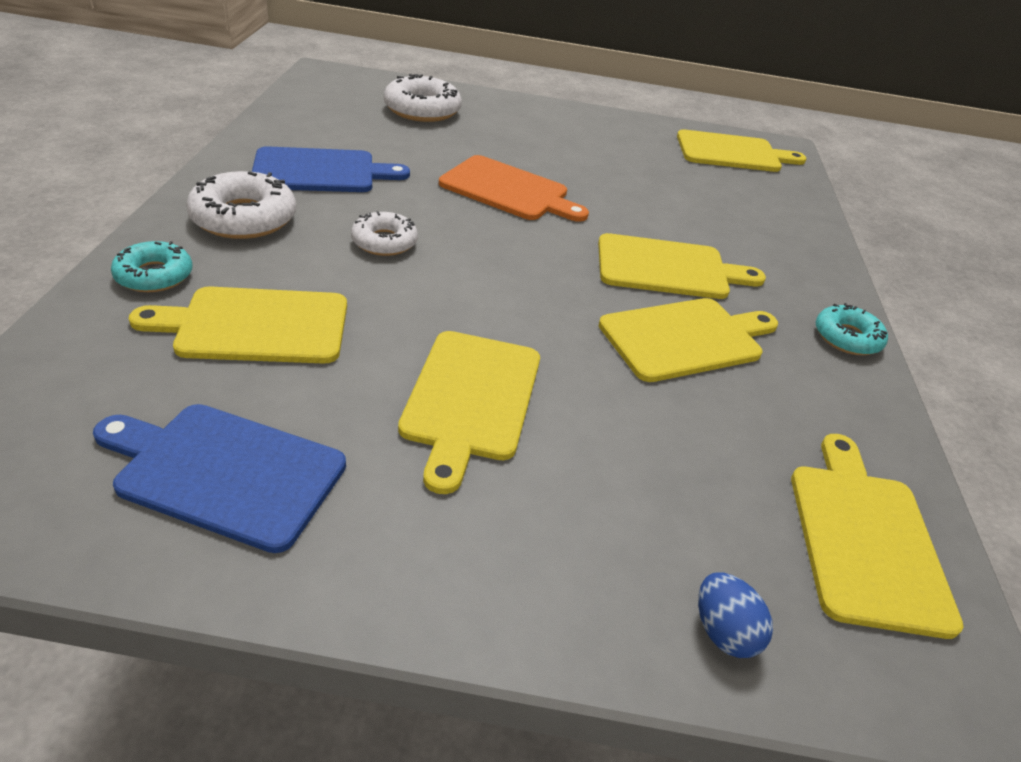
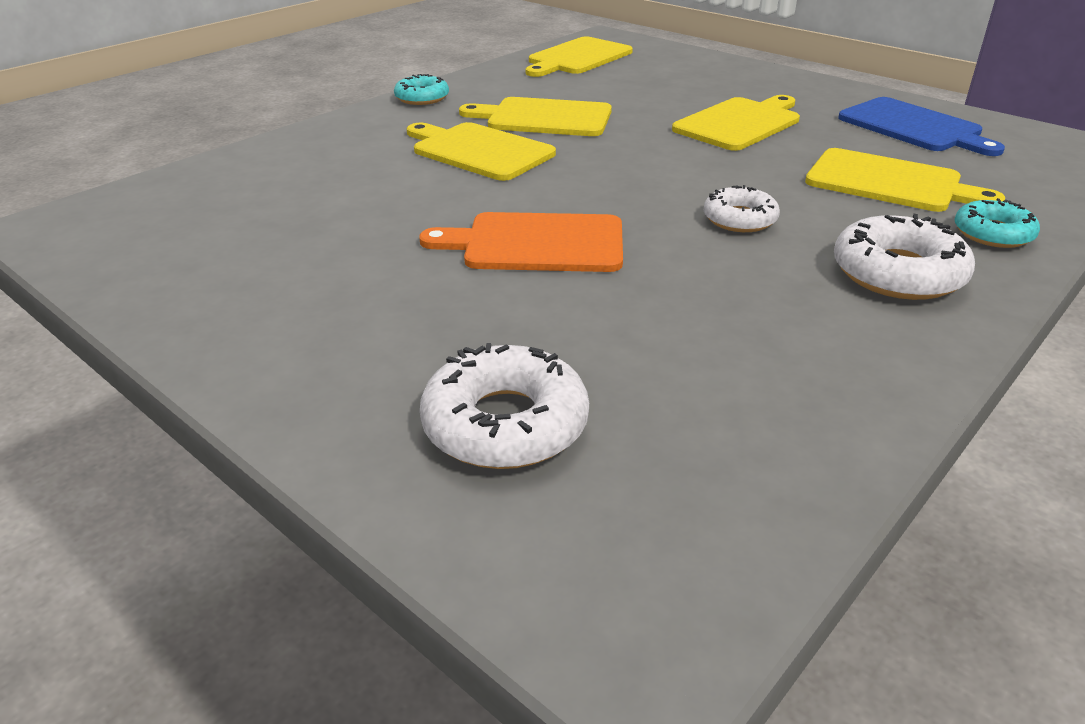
camera: 140 degrees left, 5 degrees down
(320, 171) = (778, 319): blue cutting board -> none
(508, 190) = (536, 244): orange cutting board -> orange cutting board turned 60 degrees counterclockwise
(723, 632) = (684, 57): blue egg -> none
(732, 152) = (137, 232): yellow cutting board -> none

